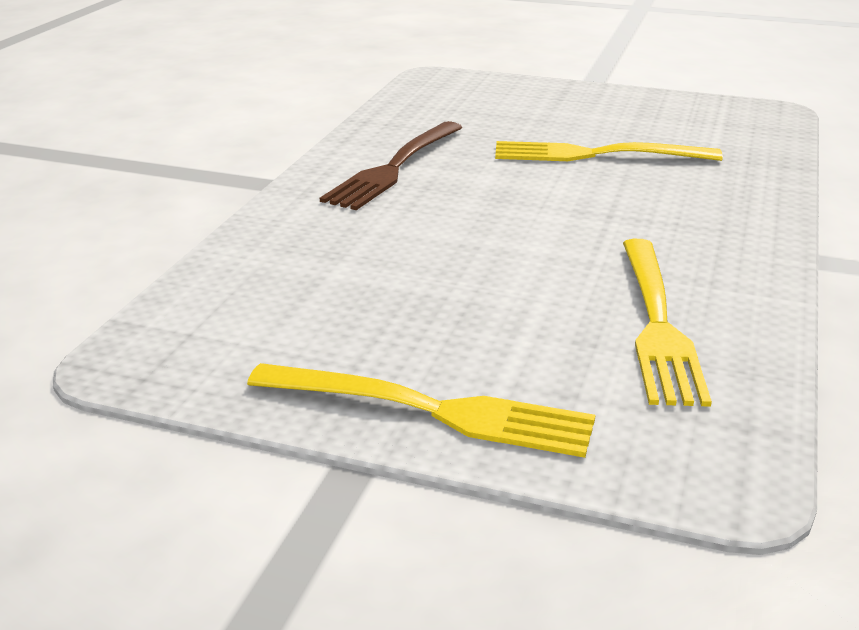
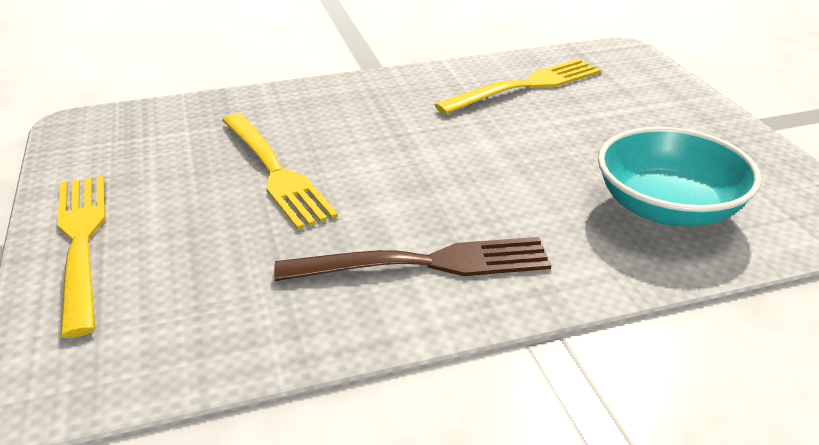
camera: 125 degrees left, 5 degrees up
(303, 279) = (667, 208): none -> turquoise bowl
(431, 410) = (698, 114): yellow fork -> yellow fork (81, 242)

